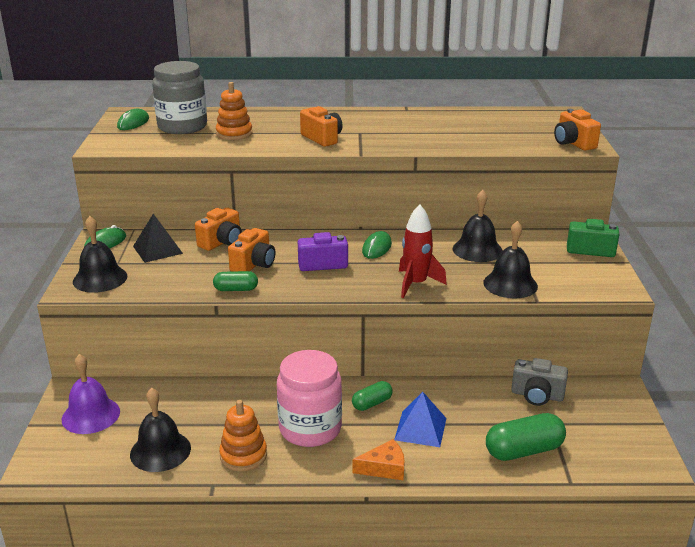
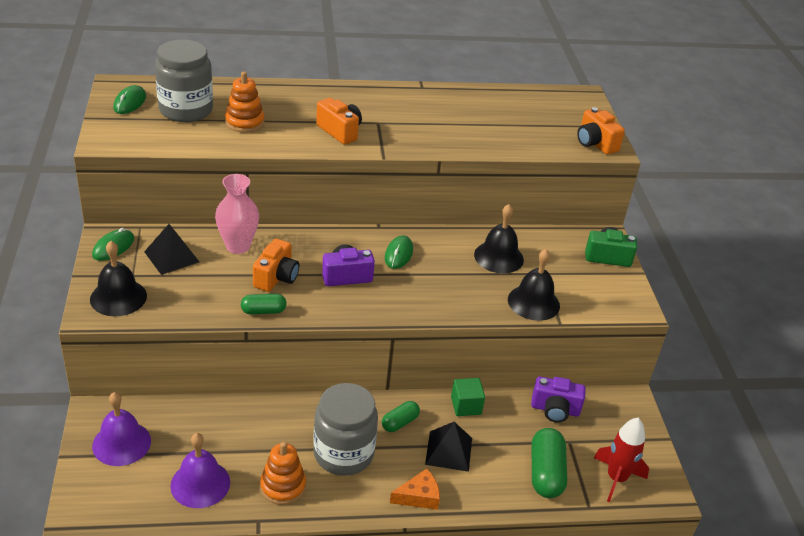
camera: 10 degrees left, 10 degrees up
(160, 451) = (200, 484): black bell -> purple bell
(222, 242) = (238, 246): orange camera -> pink vase
(310, 428) = (343, 453): pink jar -> grey jar
(416, 284) = (442, 303): red rocket -> red rocket (616, 478)
(420, 428) = (448, 451): blue pyramid -> black pyramid
(442, 390) = (466, 406): none -> green cube
(524, 451) = (546, 473): green capsule -> green capsule turned 60 degrees counterclockwise
(537, 395) = (555, 410): grey camera -> purple camera

